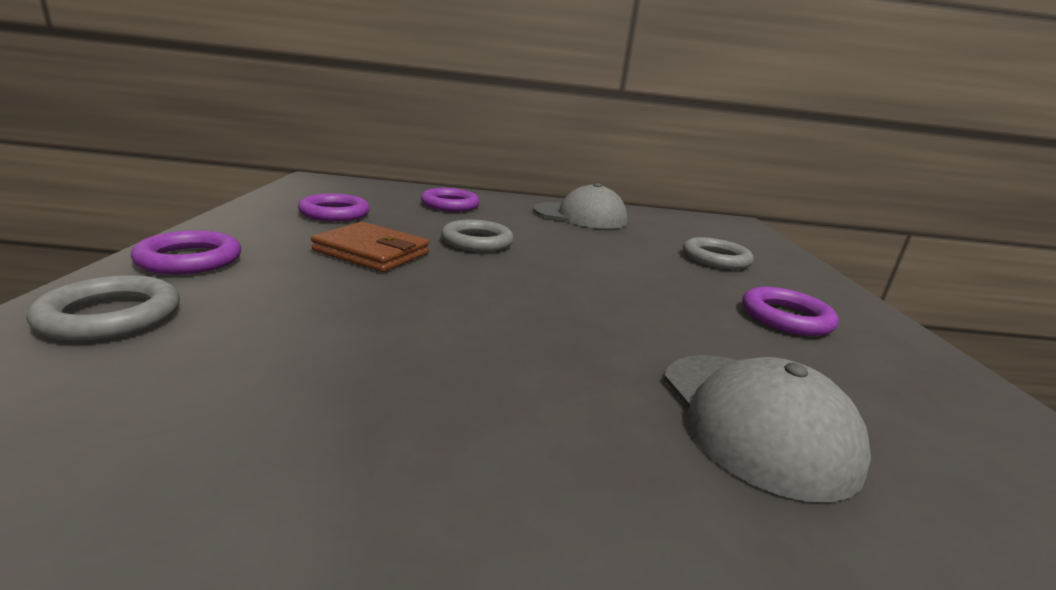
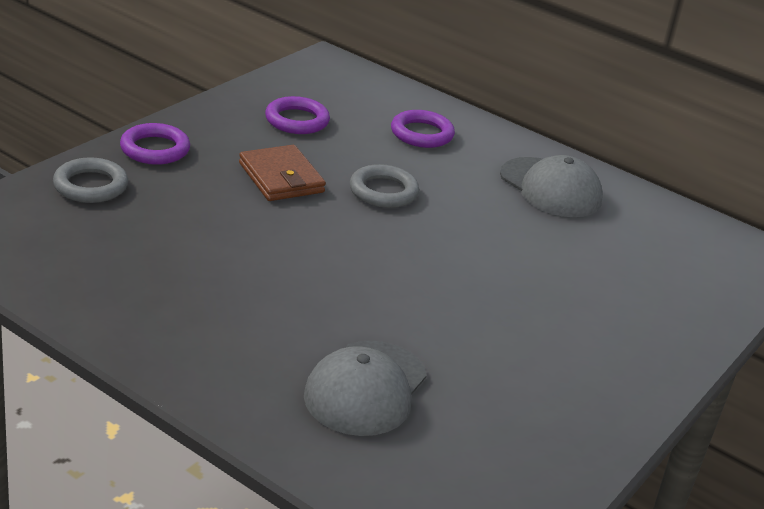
camera: 35 degrees right, 10 degrees up
(715, 259) = (607, 287): grey ring -> none
(786, 317) = (544, 357): purple ring -> none

